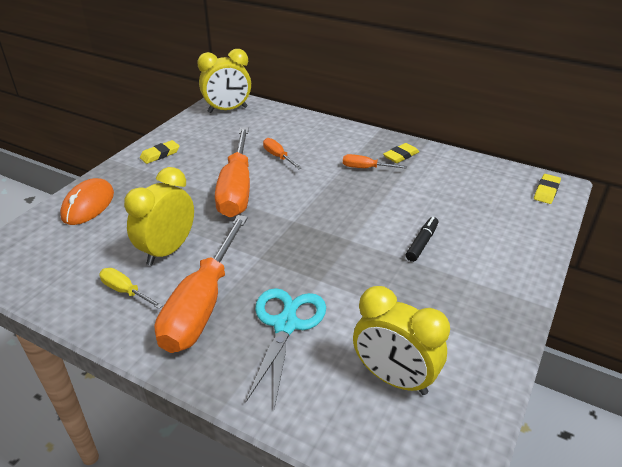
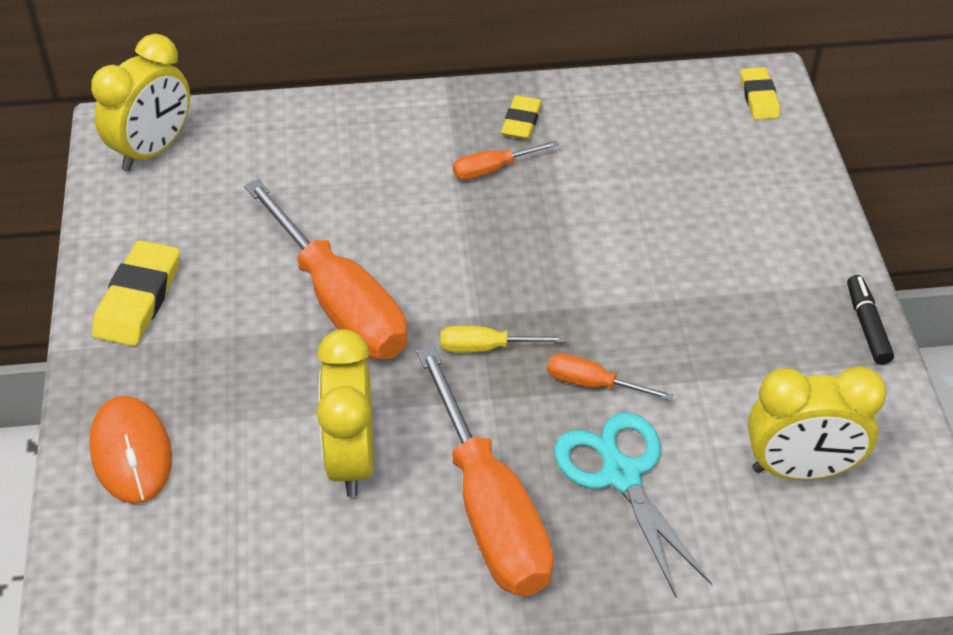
camera: 35 degrees left, 10 degrees up
(125, 291) = (362, 552): yellow screwdriver -> yellow screwdriver (485, 347)
(160, 154) = (138, 299): yellow eraser -> yellow eraser, size x1.59
(278, 156) = (340, 210): orange screwdriver -> orange screwdriver (592, 384)
(422, 243) = (676, 263): black marker -> black marker (867, 326)

